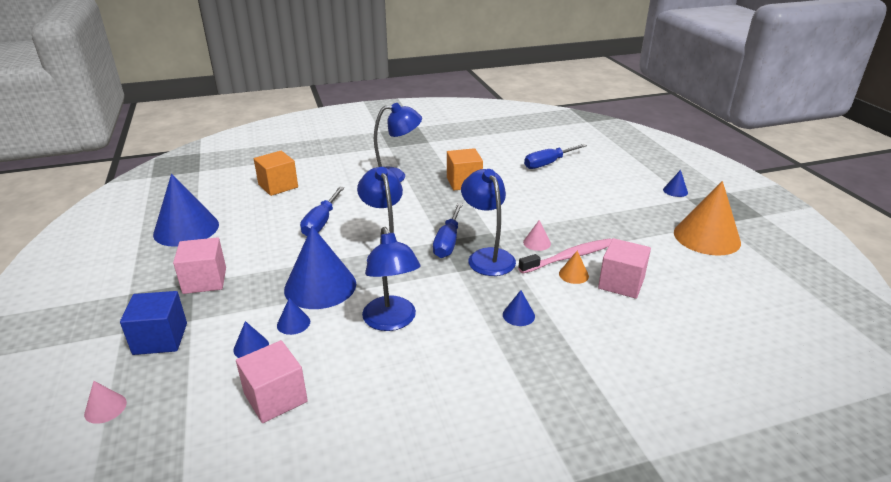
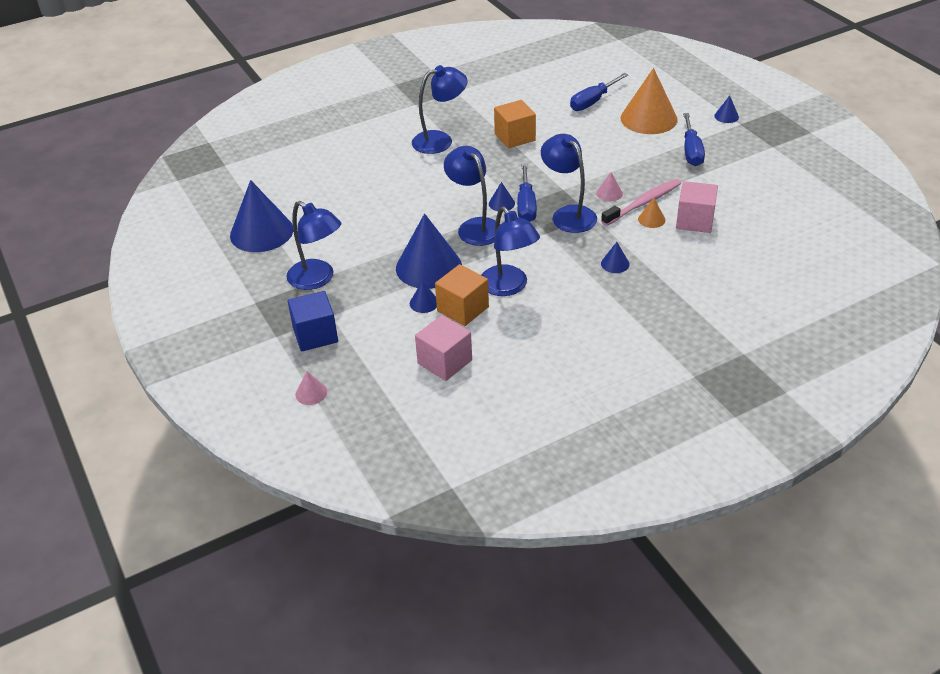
camera: 10 degrees left, 10 degrees up
(205, 280) = (317, 279): pink cube -> blue lamp
(251, 347) = (399, 328): blue cone -> blue cone (501, 203)
(278, 186) = (323, 170): orange cube -> orange cube (463, 309)
(321, 222) = (393, 203): blue screwdriver -> blue screwdriver (691, 151)
(706, 237) = (762, 163): orange cone -> orange cone (648, 118)

